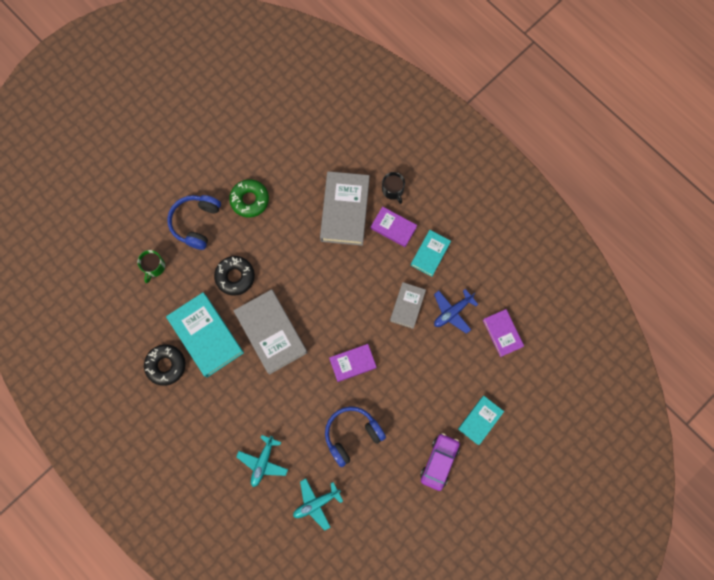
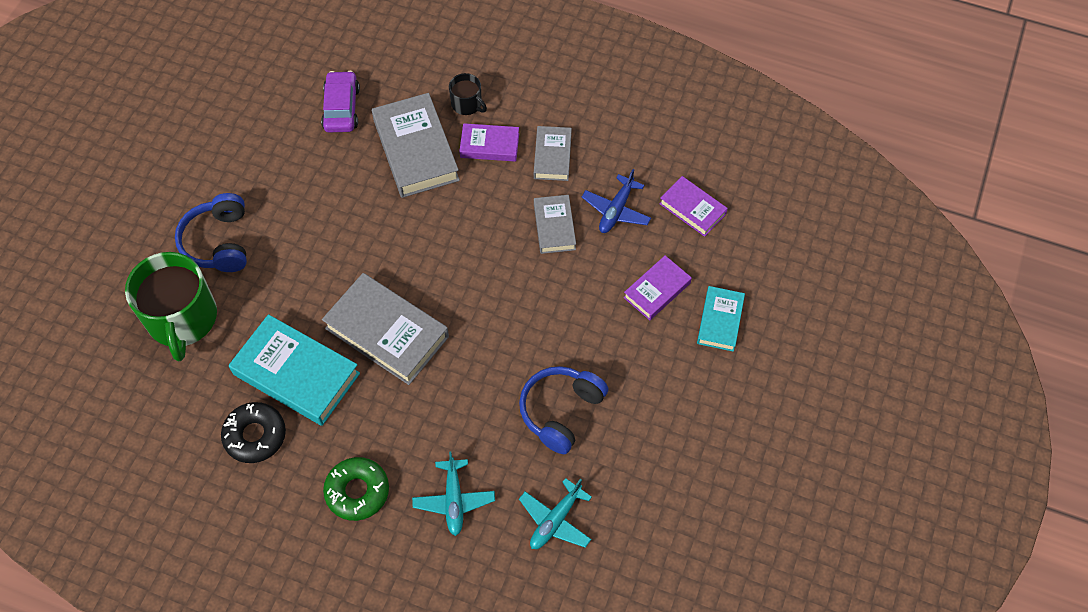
camera: 25 degrees left, 15 degrees down
(154, 267) = (182, 319): green mug -> green mug, size x2.12
(235, 277) = (304, 285): black donut -> none
(249, 200) = (281, 187): green donut -> green donut (357, 491)
(352, 363) = (517, 323): purple book -> purple book (657, 290)
(430, 254) = (552, 156): turquoise book -> grey book
(439, 462) = (694, 394): purple car -> purple car (341, 108)

